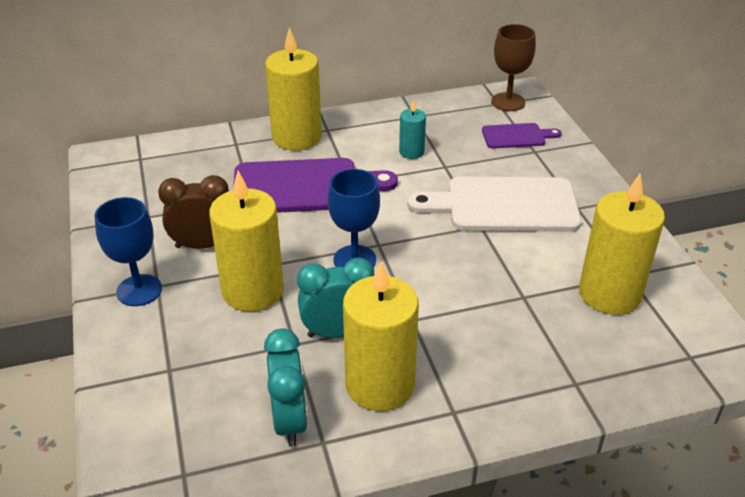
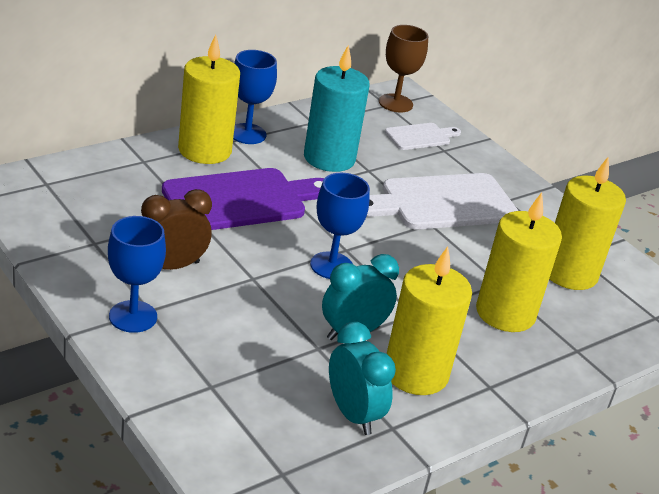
camera: 25 degrees left, 5 degrees down
(253, 291) = (250, 304): yellow candle -> yellow candle (505, 313)
(345, 124) = (247, 134): none -> blue goblet
(411, 152) = (329, 158): turquoise candle -> turquoise candle, size x2.01
(516, 136) = (420, 137): purple cutting board -> white cutting board

